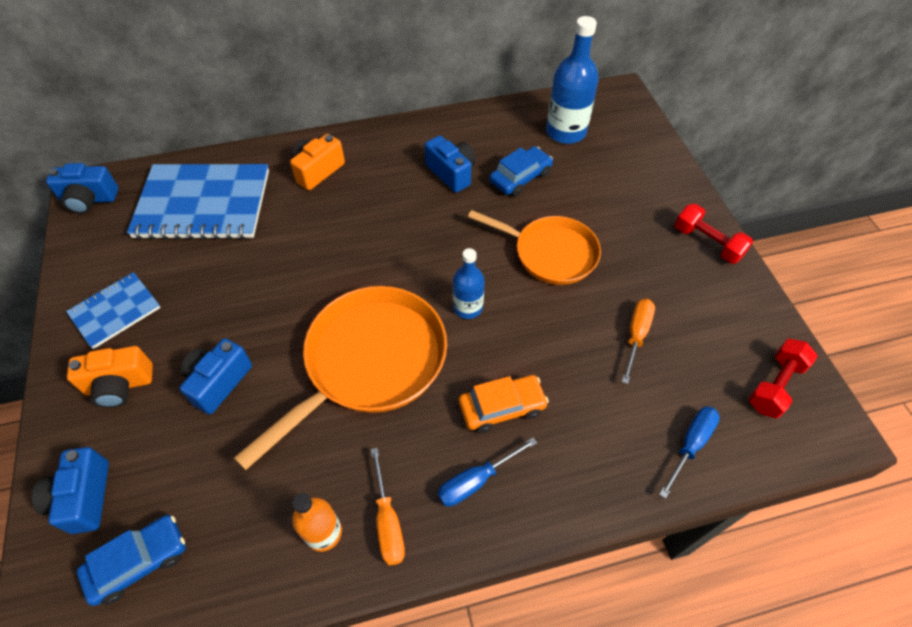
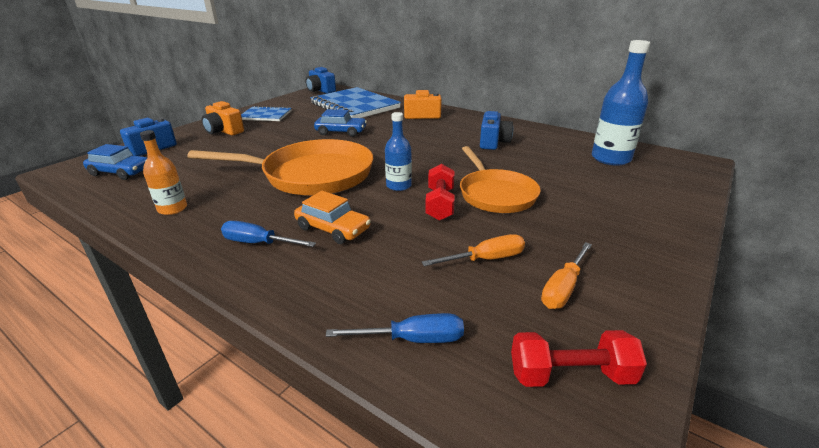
camera: 50 degrees right, 25 degrees down
(218, 382) = (250, 147): blue camera -> none
(388, 521) = (197, 225): orange screwdriver -> orange screwdriver (563, 288)
(520, 177) = (536, 160): blue car -> blue car (341, 132)
(707, 243) = (652, 256): red dumbbell -> red dumbbell (440, 204)

